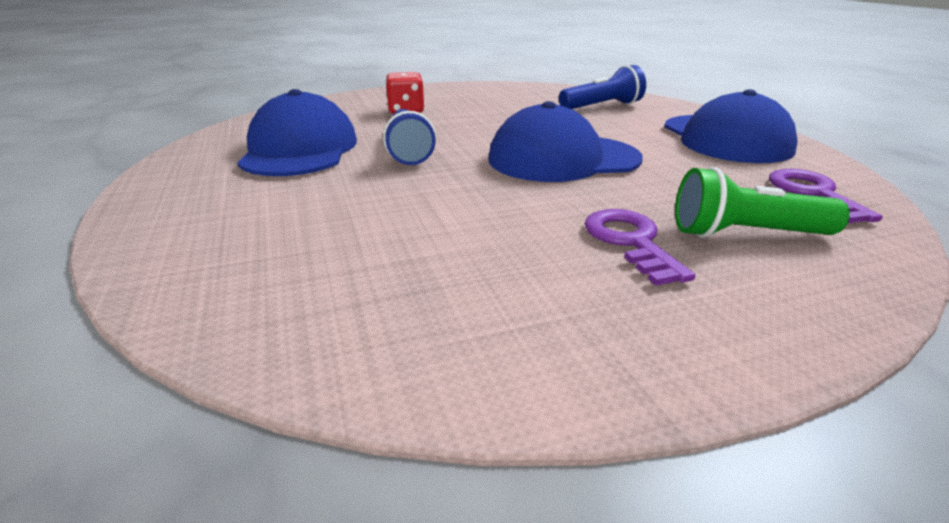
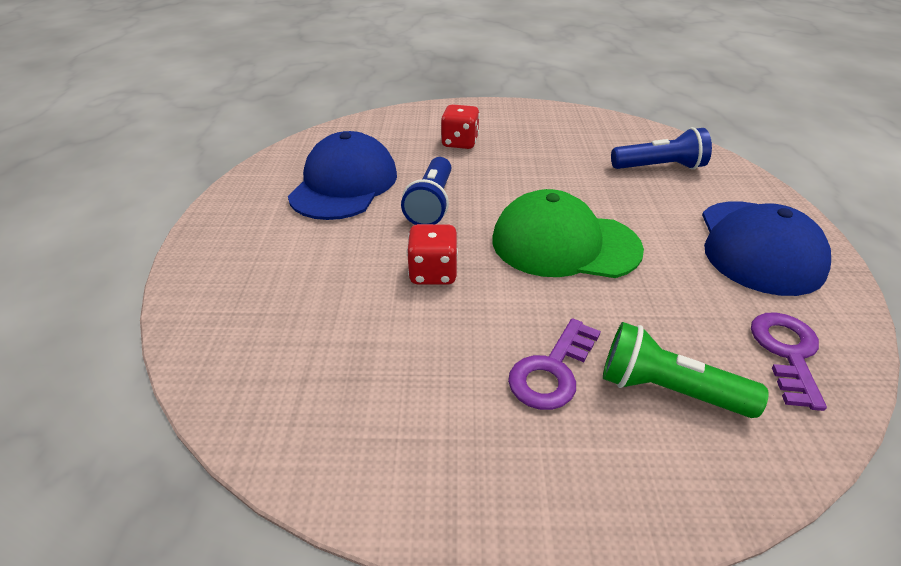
camera: 20 degrees right, 10 degrees up
(448, 196) = (433, 273): none -> red dice
(563, 159) = (564, 244): blue cap -> green cap
(630, 242) = (552, 371): purple key -> purple key turned 150 degrees counterclockwise

